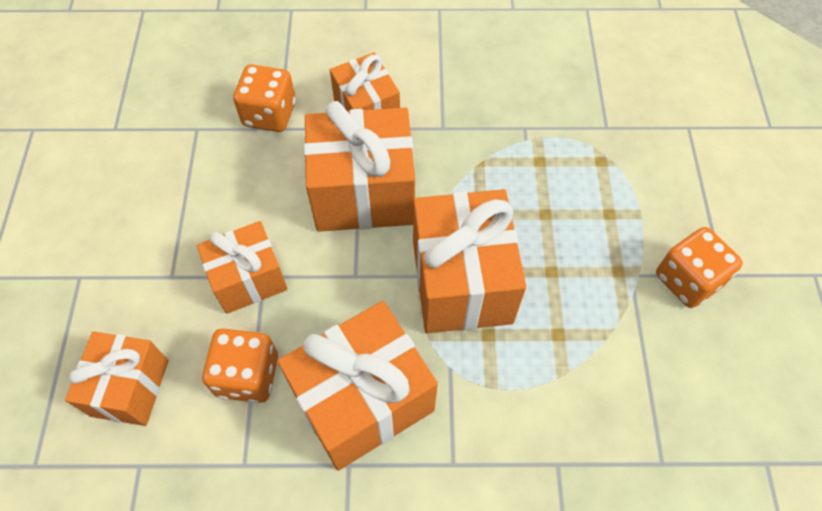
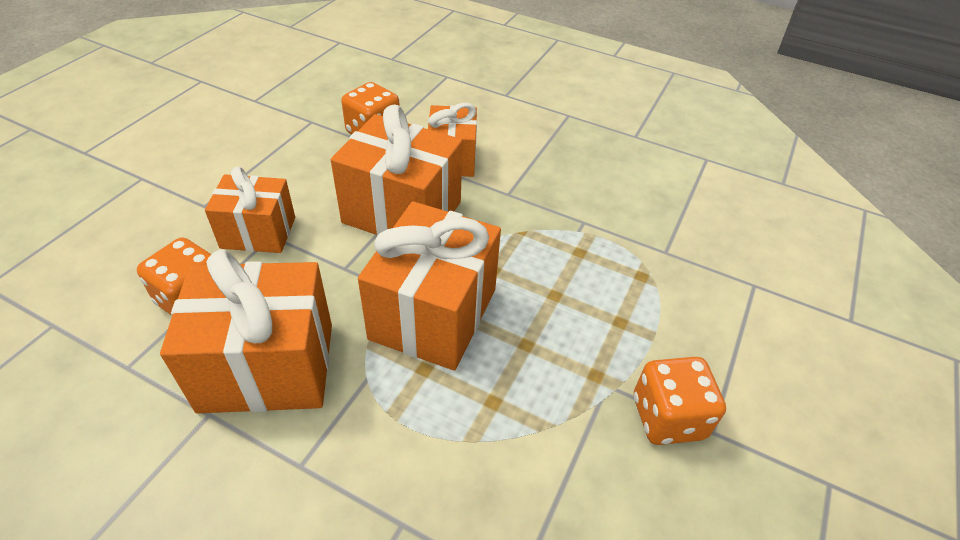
camera: 25 degrees right, 15 degrees down
(130, 387) = (102, 266): orange gift -> none

